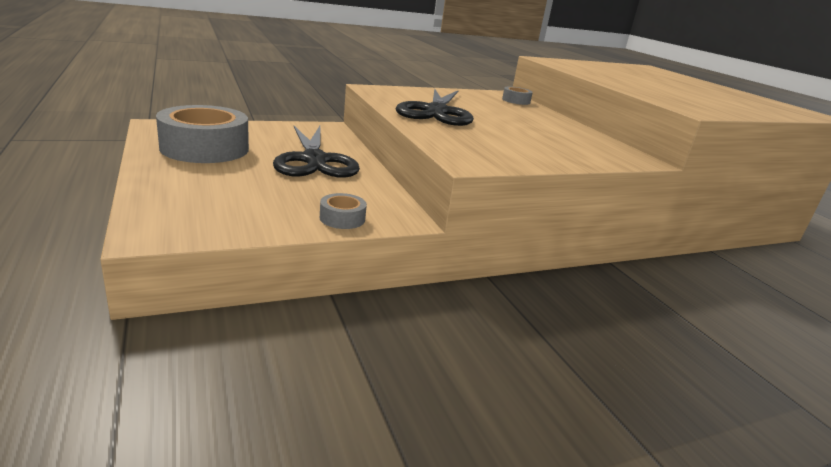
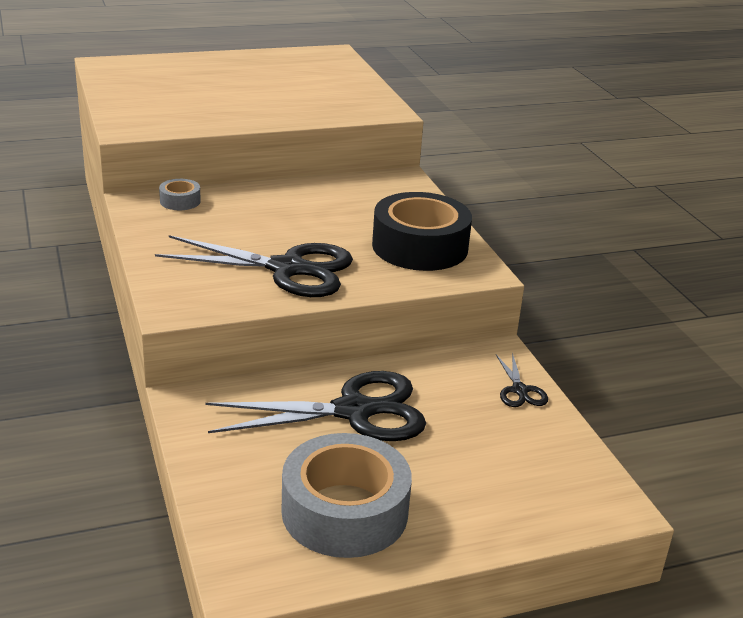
camera: 85 degrees left, 5 degrees up
(342, 218) = (520, 390): grey tape -> black scissors
(502, 148) = (420, 246): none -> black tape

